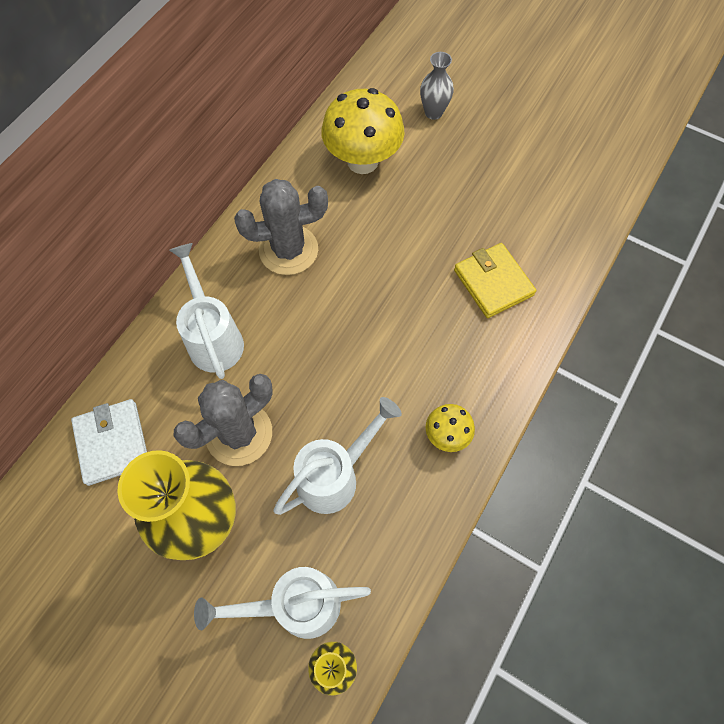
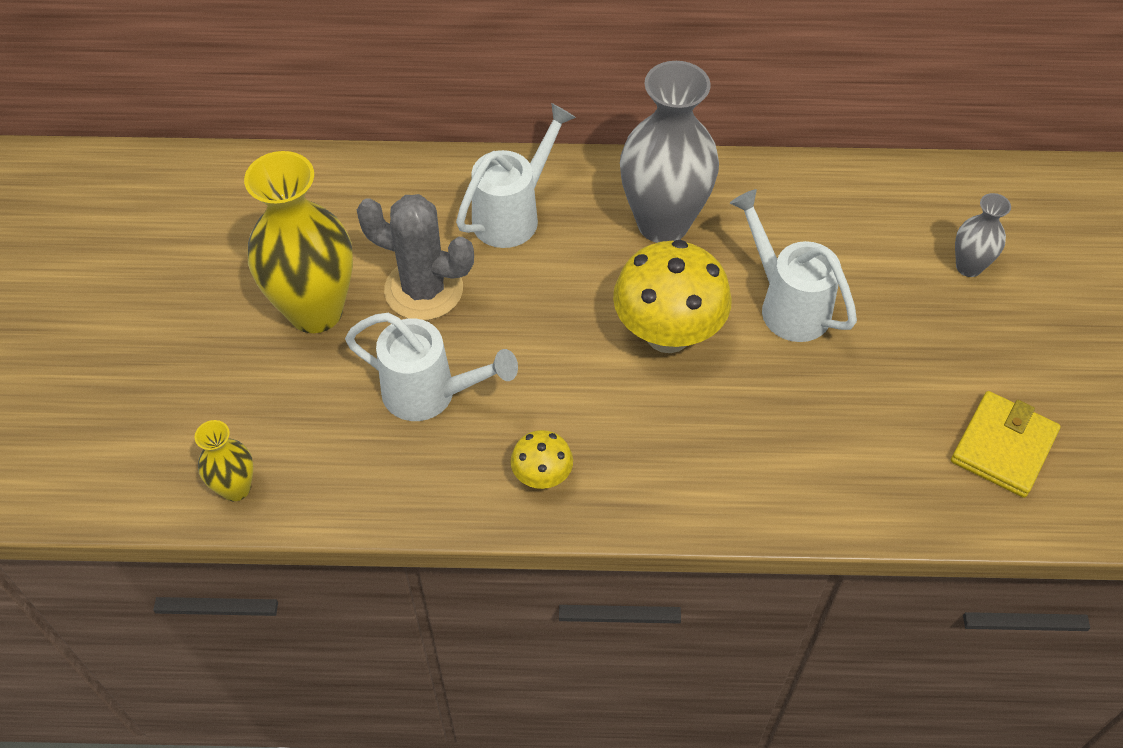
camera: 60 degrees right, 10 degrees down
(112, 443) = (351, 197): white wallet -> none
(288, 250) = (663, 223): grey cactus -> grey vase
(296, 605) = (278, 426): white watering can -> white watering can (787, 305)
(362, 161) = (835, 232): yellow mushroom -> yellow mushroom (668, 334)
(493, 282) = (773, 437): yellow wallet -> yellow wallet (1003, 447)

